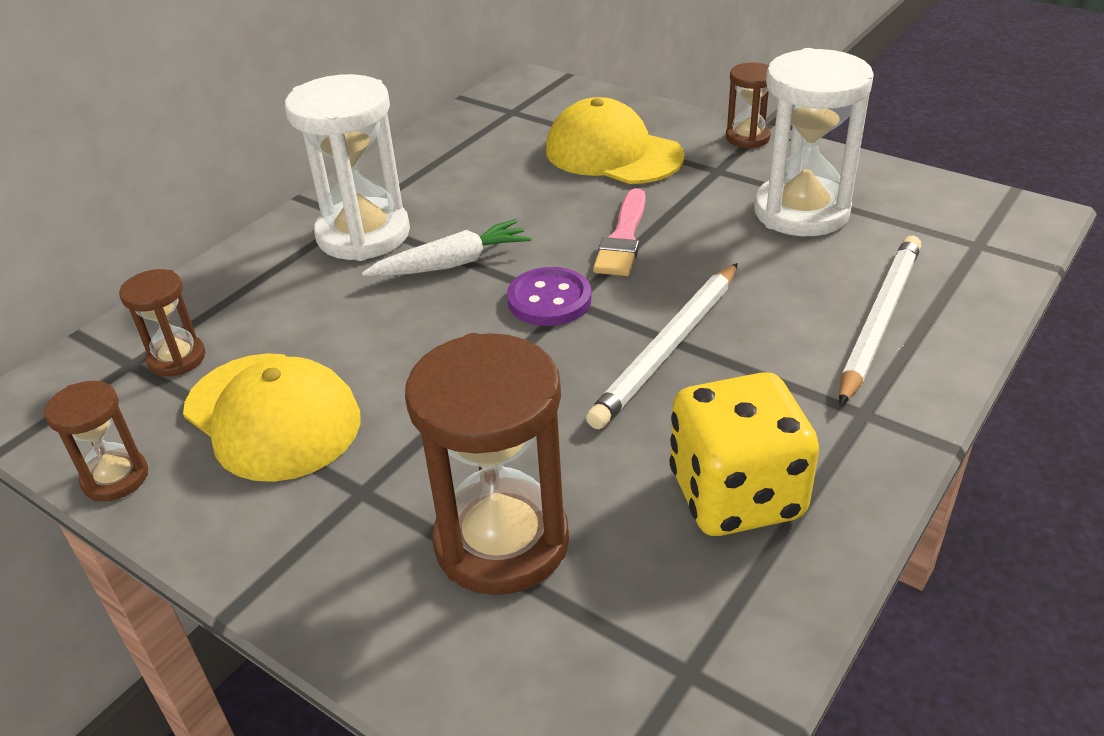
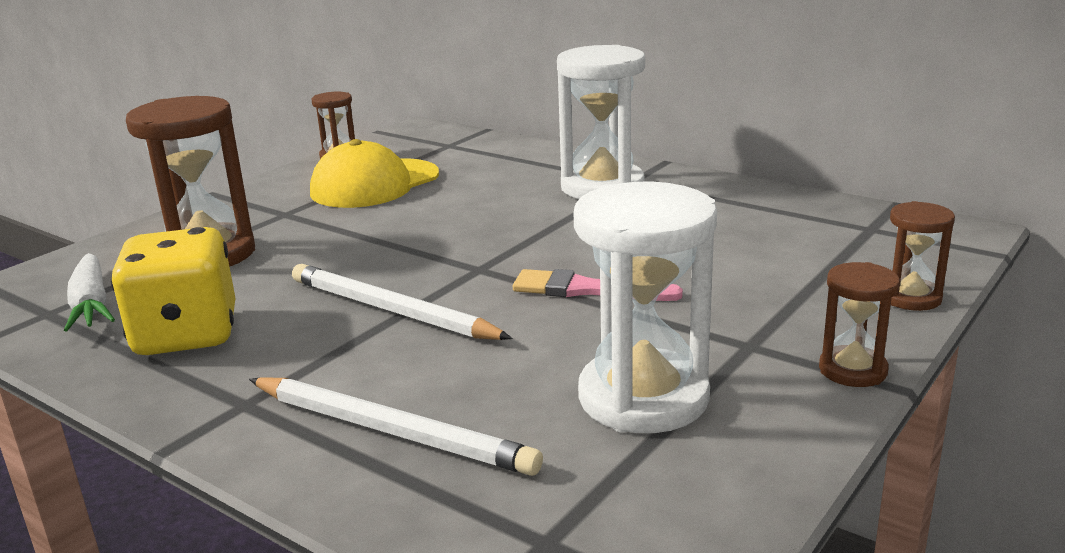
camera: 90 degrees right, 15 degrees down
(177, 358) = (449, 154): brown hourglass -> brown hourglass (911, 298)
(452, 264) = (551, 220): white carrot -> white carrot (91, 304)
(549, 300) = (484, 259): purple button -> none
(613, 153) = (779, 283): yellow cap -> none

